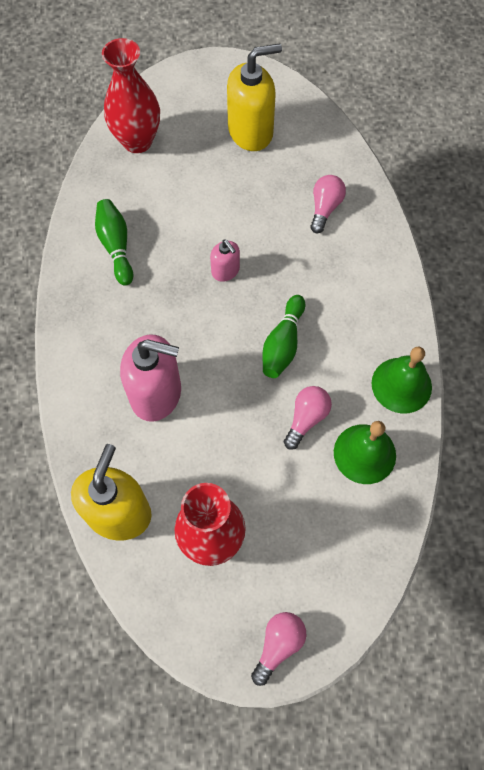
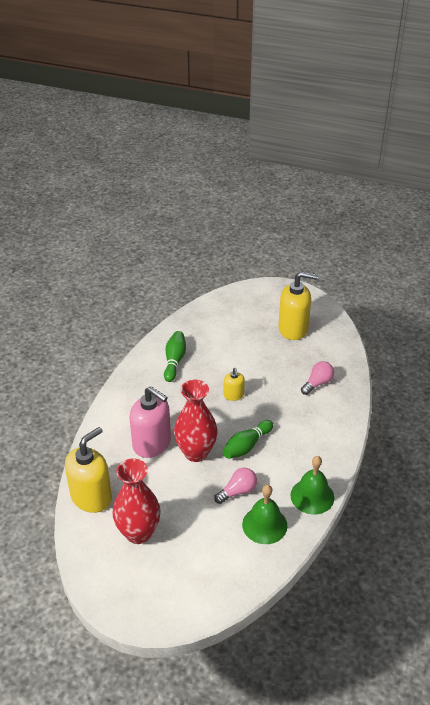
camera: 25 degrees right, 25 degrees down
(137, 141) = (220, 313): red vase -> red vase (196, 452)
(225, 271) = (233, 395): pink soap dispenser -> yellow soap dispenser
(278, 645) = (145, 608): pink light bulb -> none

